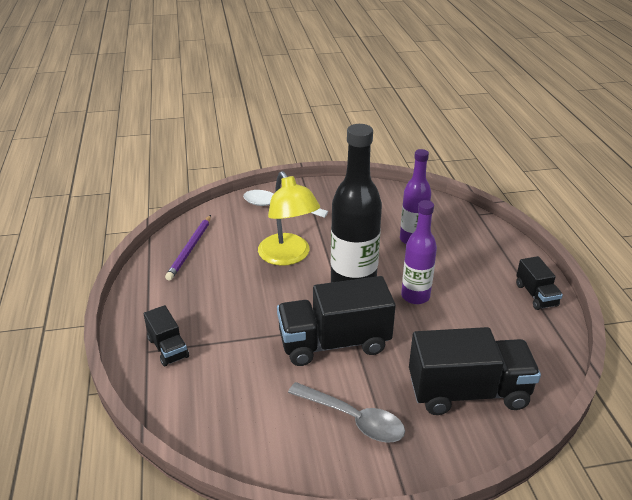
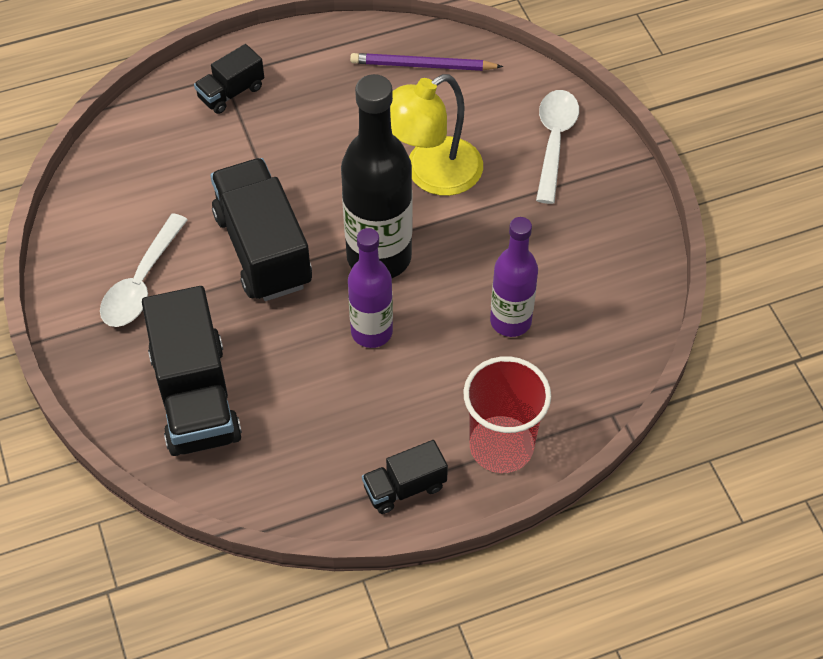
camera: 80 degrees right, 20 degrees up
(353, 419) = (141, 283): grey spoon -> white spoon
(502, 254) = (501, 446): none -> red cup

